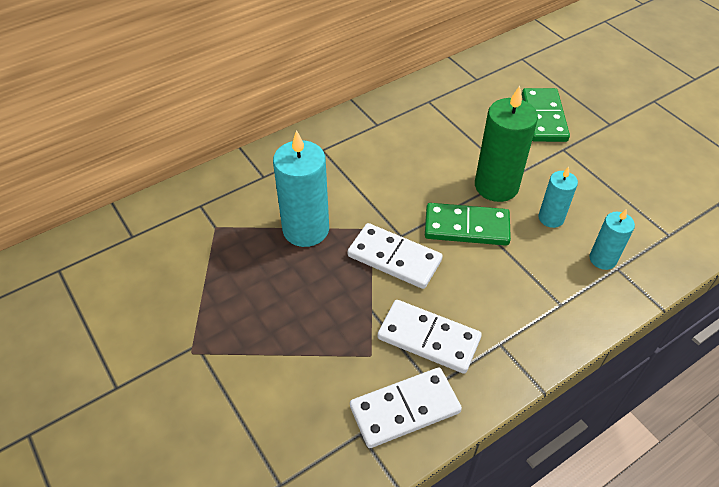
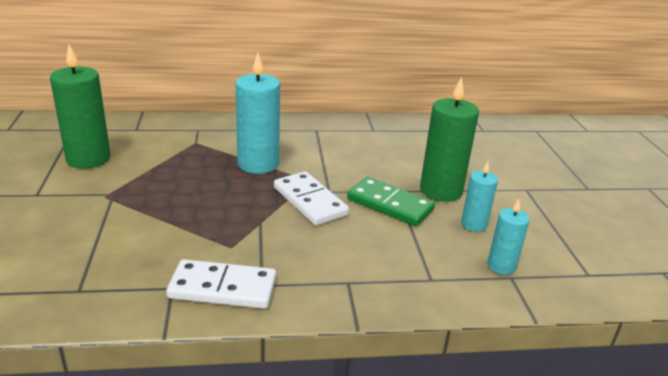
camera: 25 degrees right, 20 degrees down
(122, 307) = (88, 159): none -> green candle
(428, 338) = (289, 255): white domino -> none
(544, 117) = (524, 167): green domino -> none

